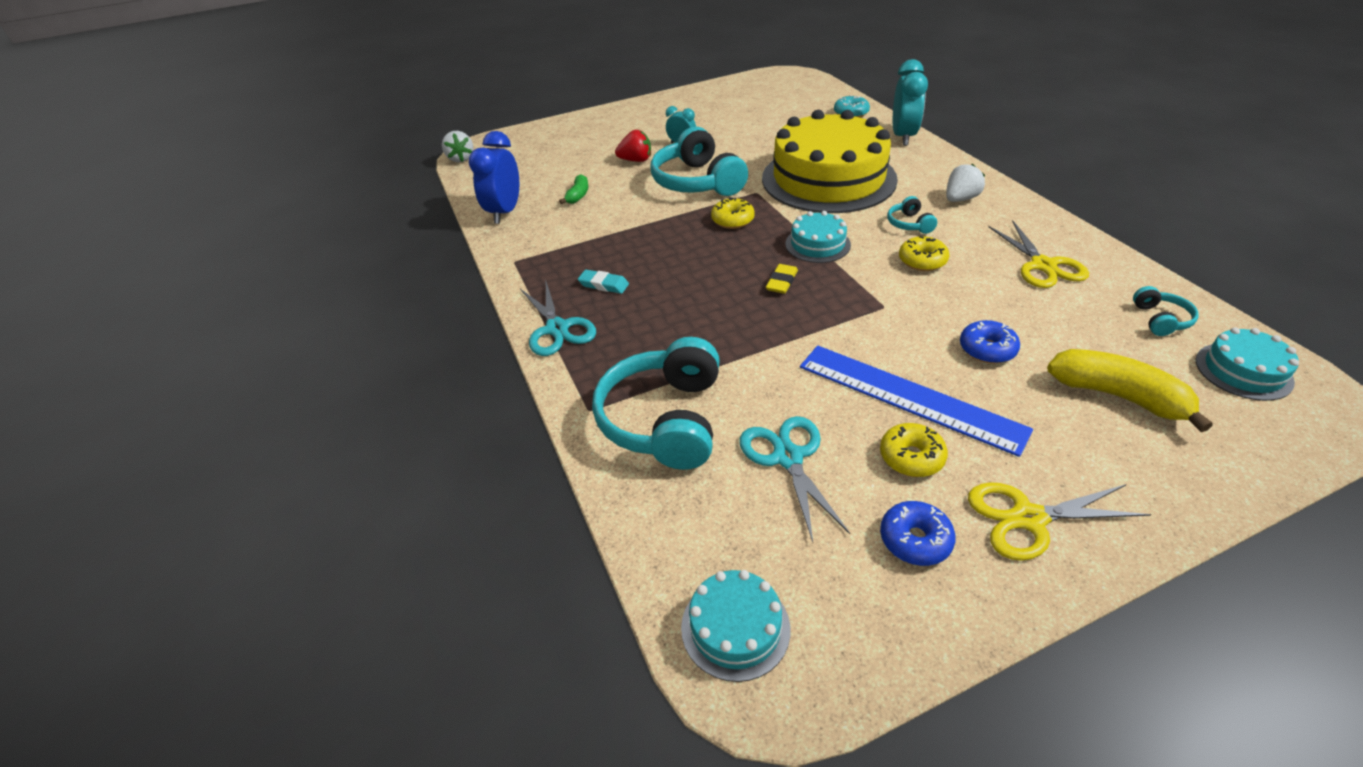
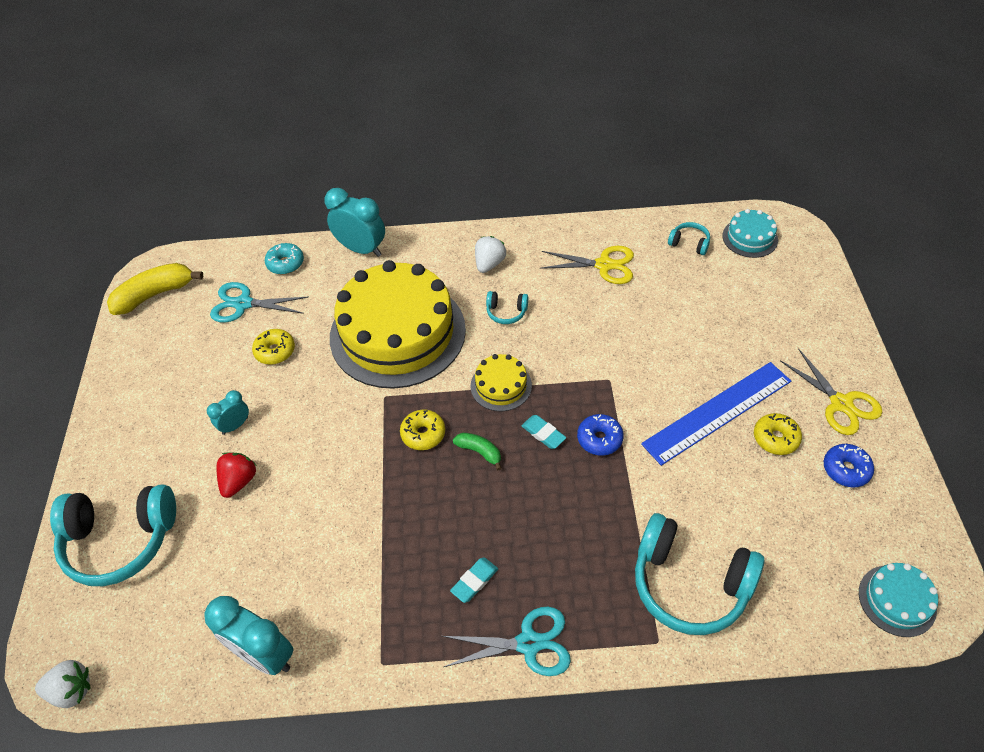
camera: 70 degrees left, 10 degrees up
(505, 212) = (264, 654): blue clock -> turquoise clock
(578, 195) = (278, 563): green banana -> green banana (479, 452)
(697, 182) = (329, 438): turquoise headphones -> turquoise headphones (120, 540)
(781, 282) = (543, 433): yellow eraser -> turquoise eraser
(788, 457) = (756, 512): turquoise scissors -> turquoise scissors (243, 304)
(817, 244) = (501, 386): turquoise cake -> yellow cake
(922, 261) = (562, 329): yellow donut -> yellow donut (275, 351)
(960, 199) = (489, 264): white strawberry -> white strawberry turned 45 degrees clockwise
(987, 349) = (684, 344): blue donut -> blue donut (599, 439)
(1028, 518) = (841, 404): yellow scissors -> yellow scissors turned 45 degrees counterclockwise
(1117, 396) = (752, 305): yellow banana -> yellow banana (155, 295)

